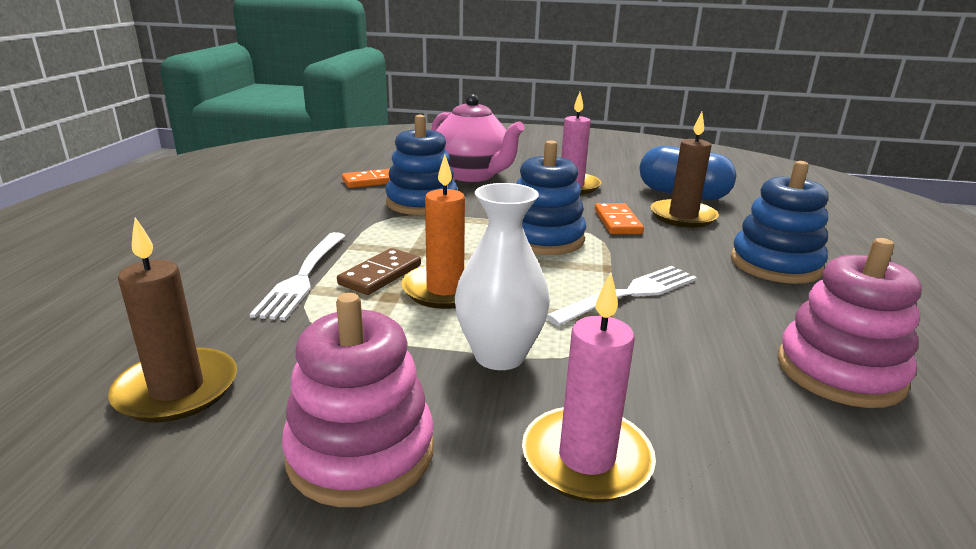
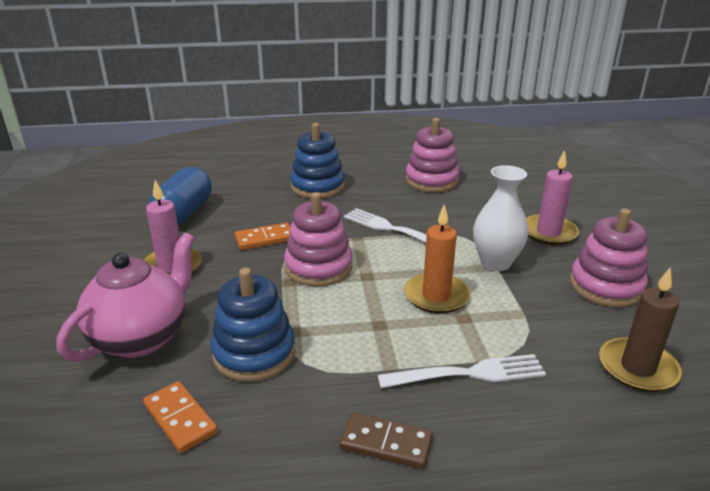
camera: 105 degrees left, 5 degrees up
(380, 275) = (435, 332): brown domino -> brown domino (386, 443)
(544, 239) = (318, 267): blue stacking toy -> pink stacking toy
(683, 216) = (241, 213): brown candle -> none

